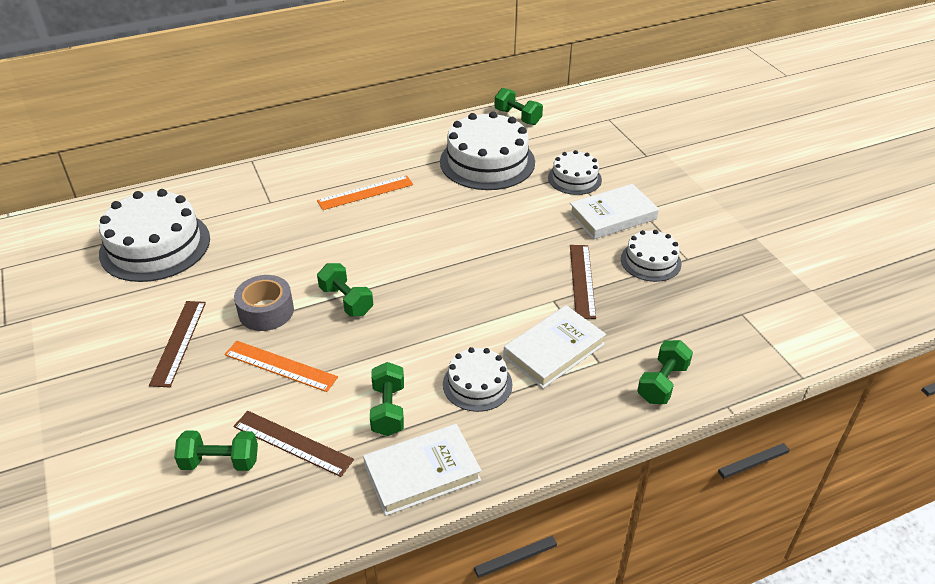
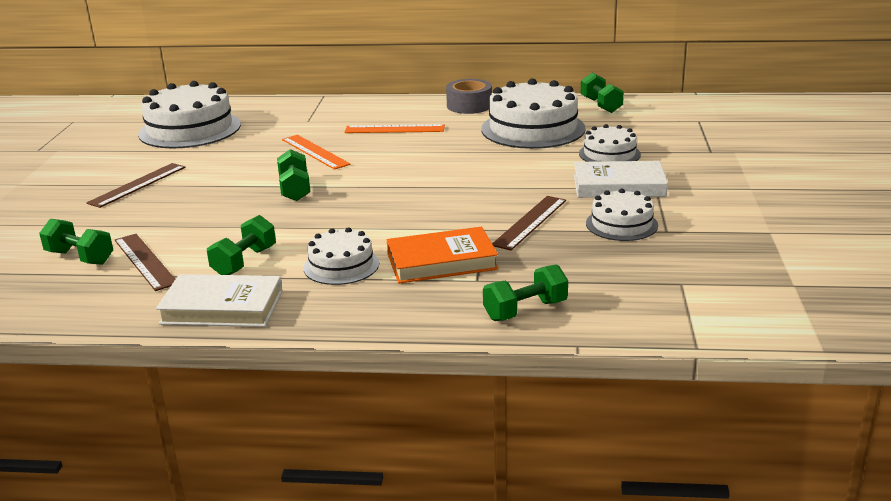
camera: 30 degrees right, 15 degrees down
(266, 311) = (224, 182): grey tape -> grey tape (469, 105)
(280, 366) = (194, 215): orange ruler -> orange ruler (315, 152)
(554, 350) = (441, 261): white book -> orange book

